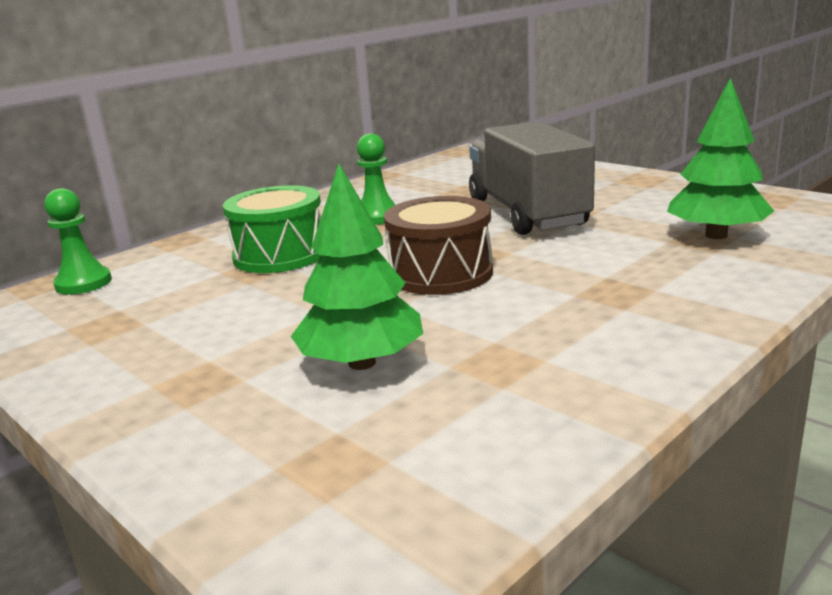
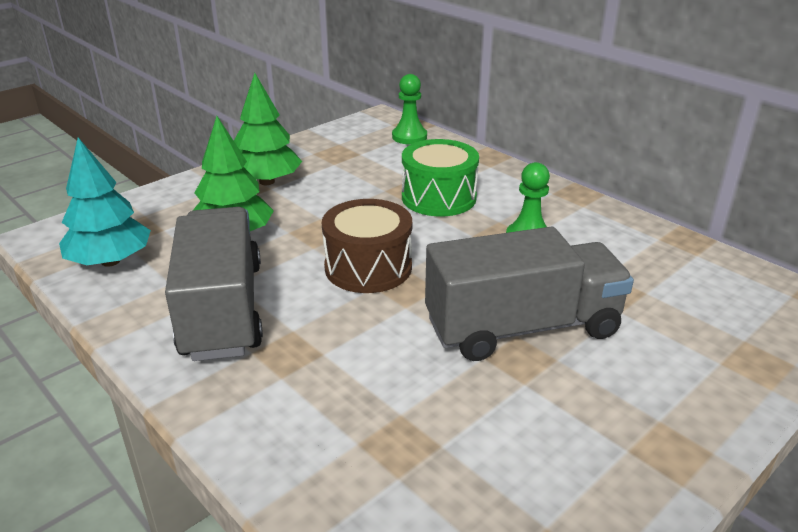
camera: 90 degrees right, 10 degrees up
(451, 460) = (110, 261): none -> turquoise tree
(554, 337) = (222, 310): none -> grey truck
(716, 235) = (406, 458): green tree -> green tree (266, 181)

